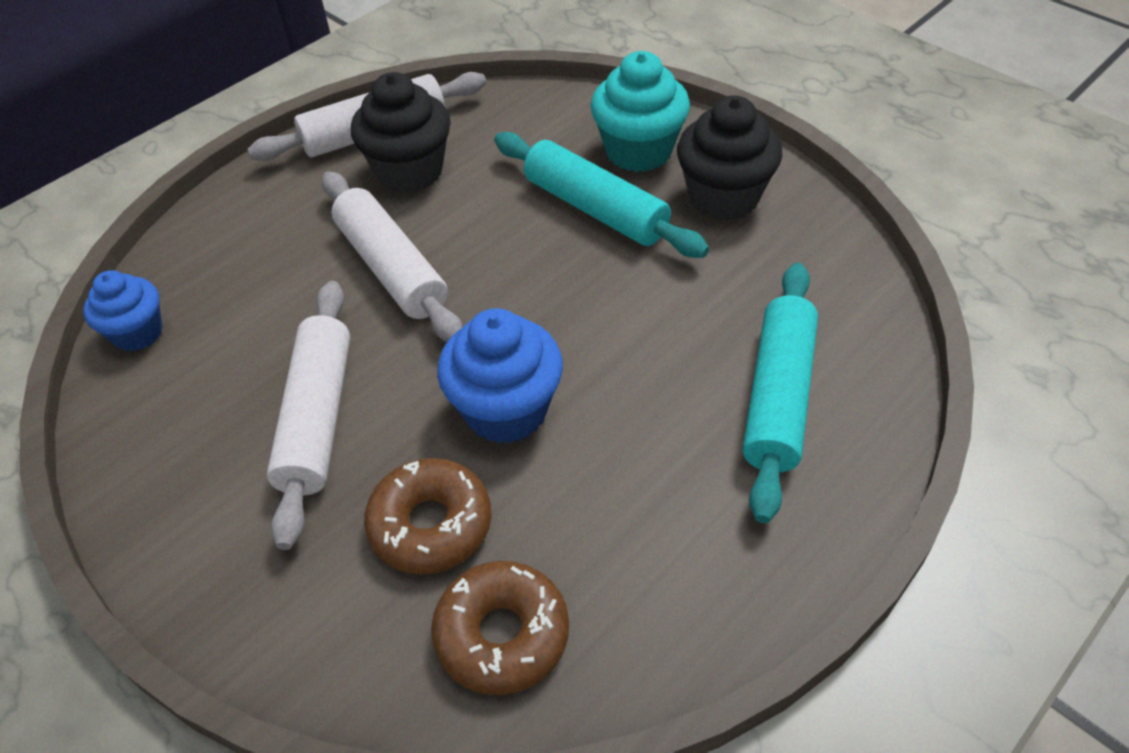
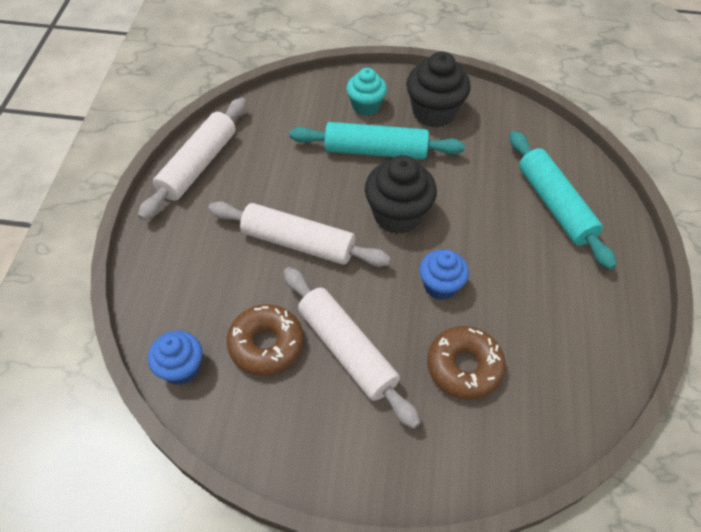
camera: 40 degrees left, 5 degrees up
(410, 171) = (247, 179): black cupcake -> black cupcake (397, 215)
(502, 634) = (549, 396): brown donut -> brown donut (266, 344)
(506, 410) = (440, 286): blue cupcake -> blue cupcake, size x0.65
(638, 151) = (365, 106): turquoise cupcake -> turquoise cupcake, size x0.65

